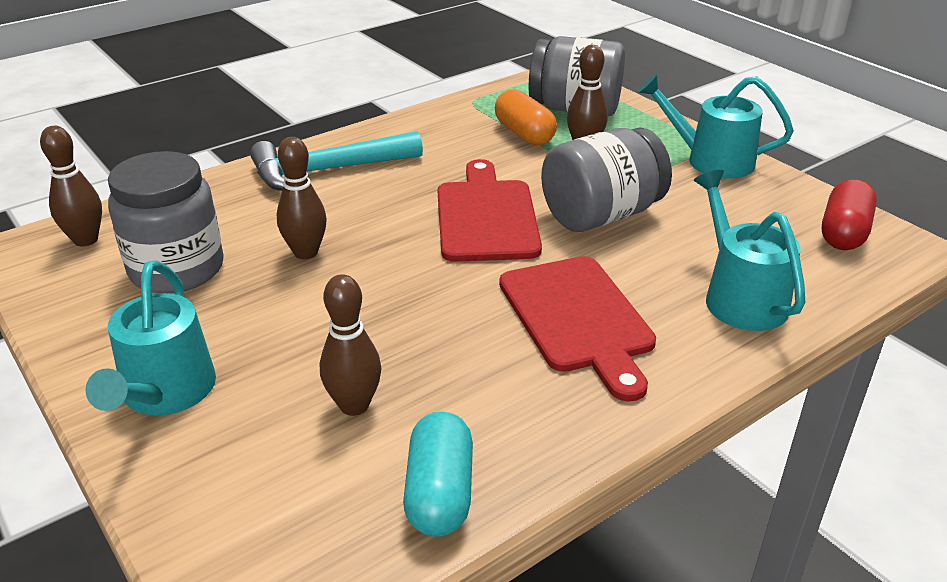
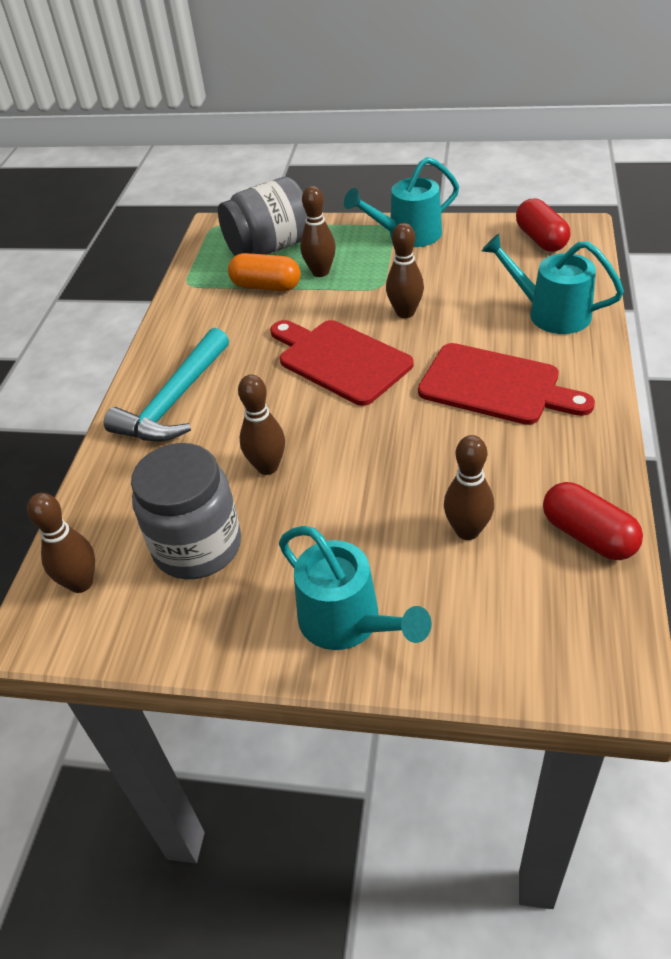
camera: 40 degrees left, 10 degrees up
(439, 493) = (588, 535): turquoise capsule -> red capsule
(601, 215) = (405, 312): grey jar -> brown bowling pin

